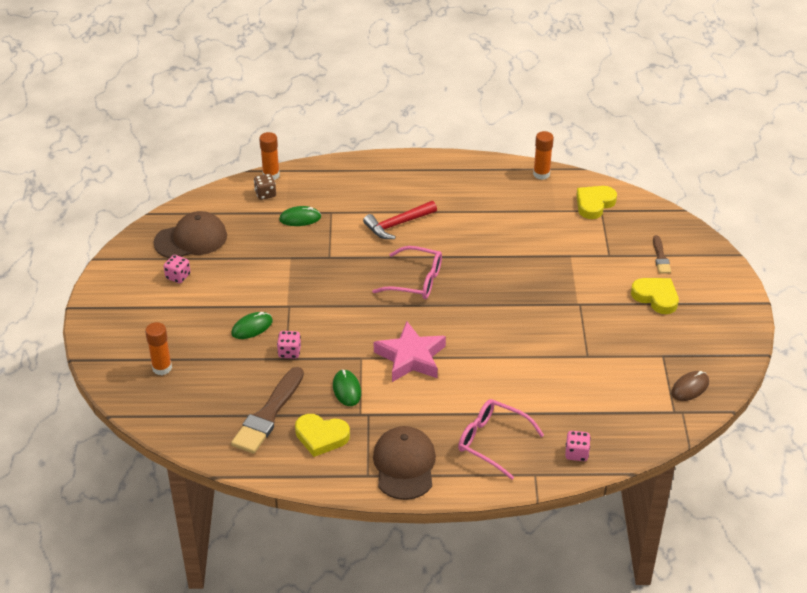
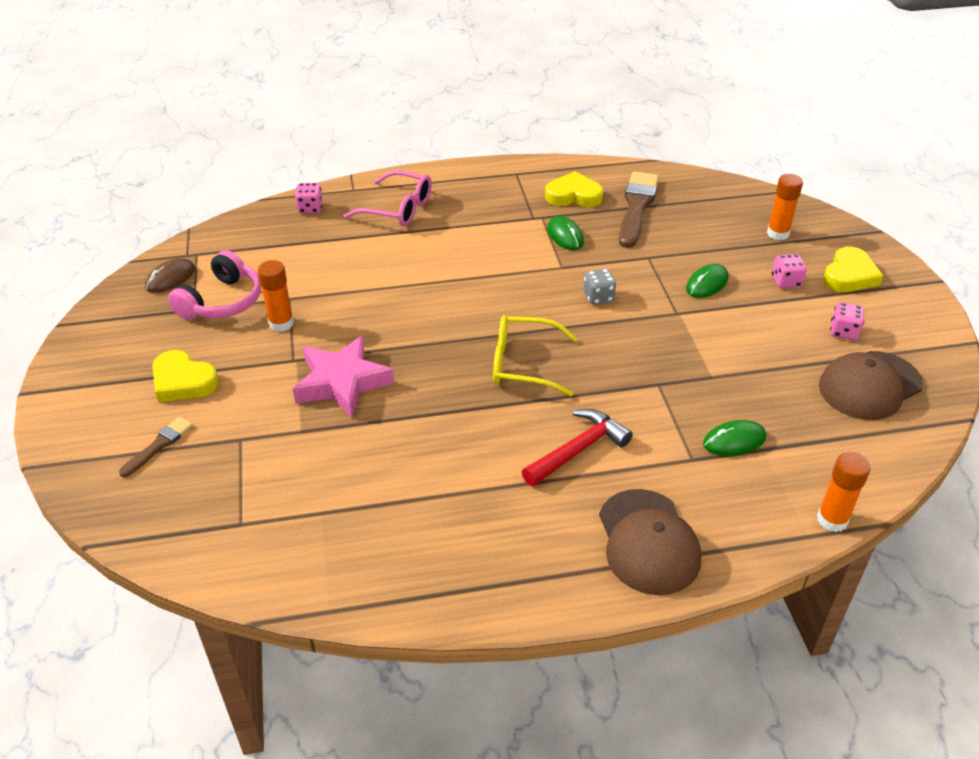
camera: 170 degrees right, 0 degrees up
(265, 194) = (816, 479): brown dice -> none
(289, 352) = (647, 263): pink dice -> pink dice (786, 281)
(342, 326) = (598, 297): none -> grey dice
(404, 465) = (483, 183): brown cap -> brown cap (648, 542)
(411, 357) = (503, 273): pink star -> pink star (342, 382)
(416, 281) = (523, 364): pink glasses -> yellow glasses
(541, 174) = (345, 593): orange glue stick -> orange glue stick (281, 323)
(594, 204) = (251, 535): yellow heart -> yellow heart (849, 275)
(641, 359) = (222, 301): none -> pink headphones
(660, 257) = (159, 445): brown brush -> brown brush turned 45 degrees clockwise

